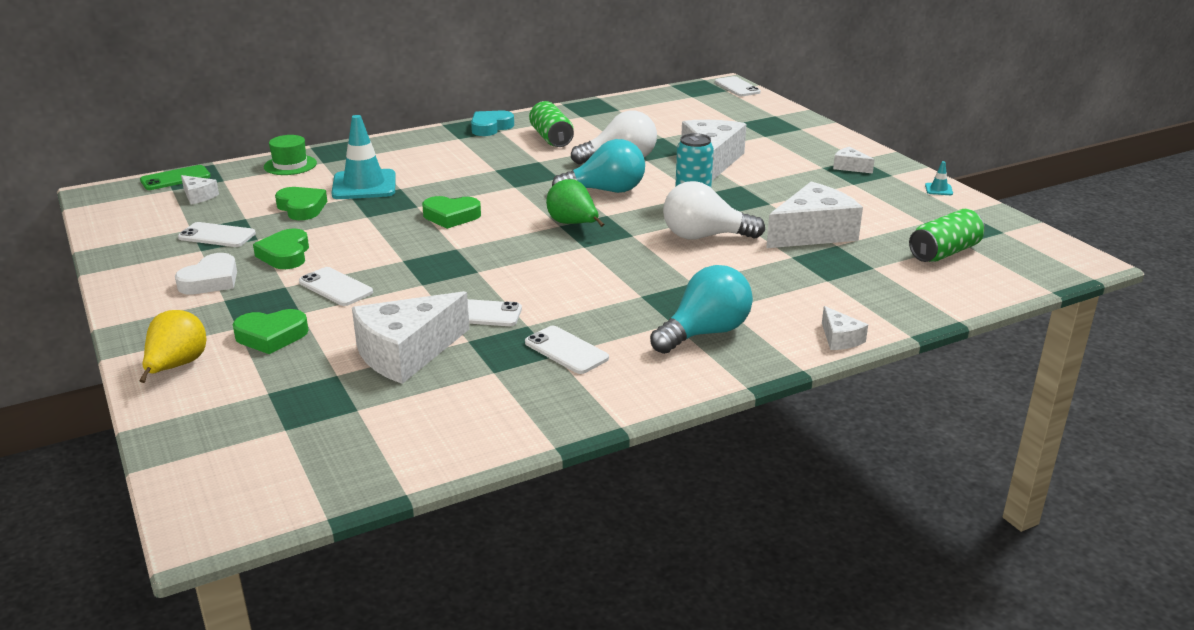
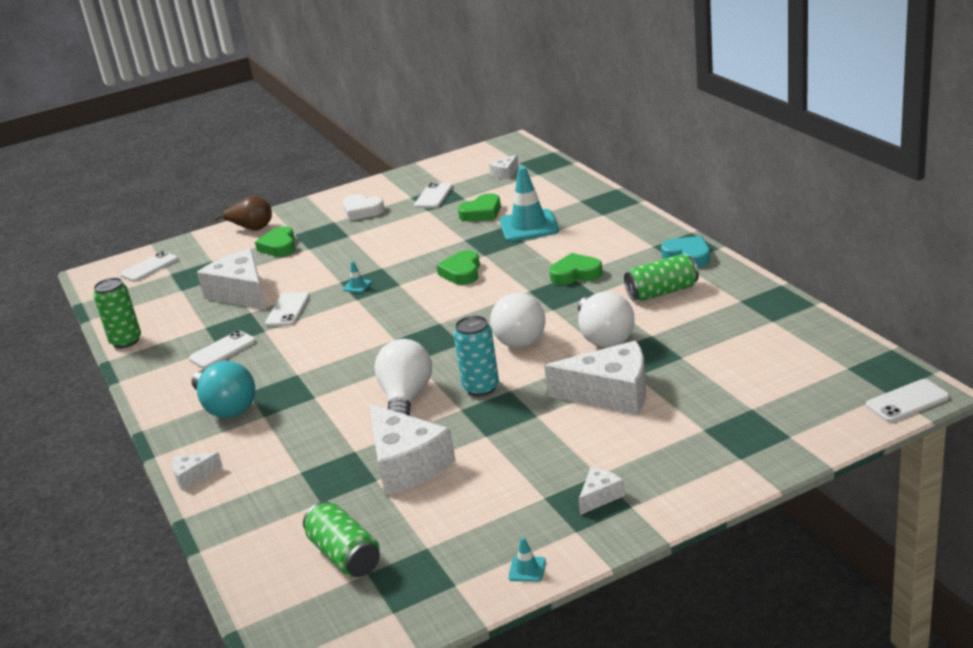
camera: 95 degrees right, 0 degrees up
(175, 178) = (540, 158): green phone -> none
(177, 366) = (252, 228): yellow pear -> brown pear
(285, 255) = (398, 225): green heart -> green heart (576, 274)
(290, 165) = (572, 190): green hat -> none
(335, 287) = (342, 252): white phone -> white phone (149, 267)
(442, 272) = (357, 286): none -> turquoise traffic cone
(504, 439) = (126, 341): none -> green can
(573, 224) = (440, 329): green pear -> none
(606, 191) = (518, 337): turquoise light bulb -> white light bulb

